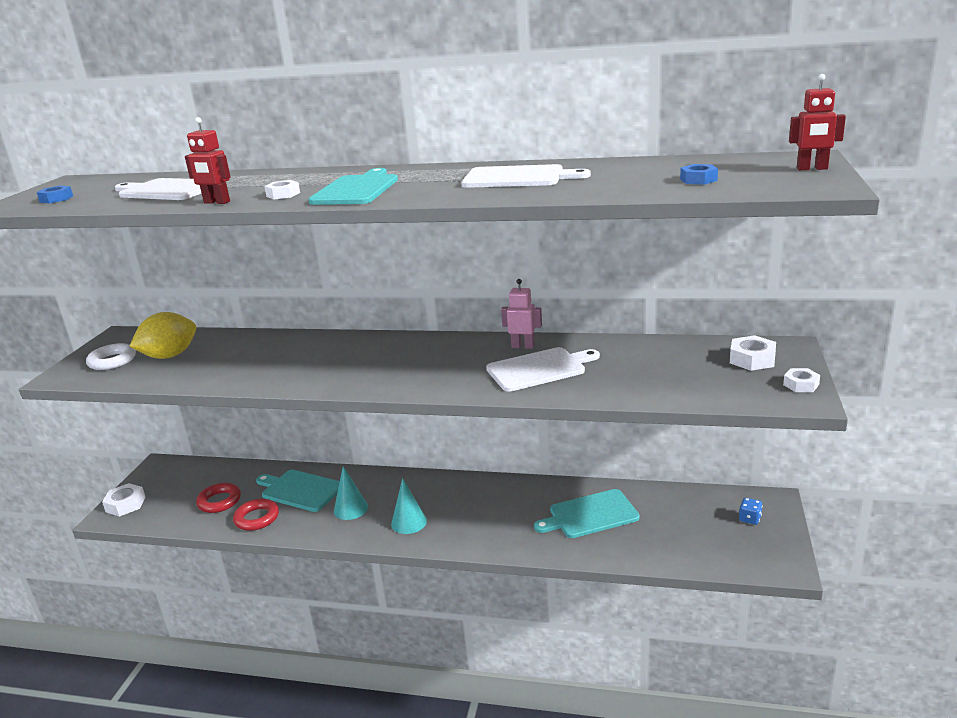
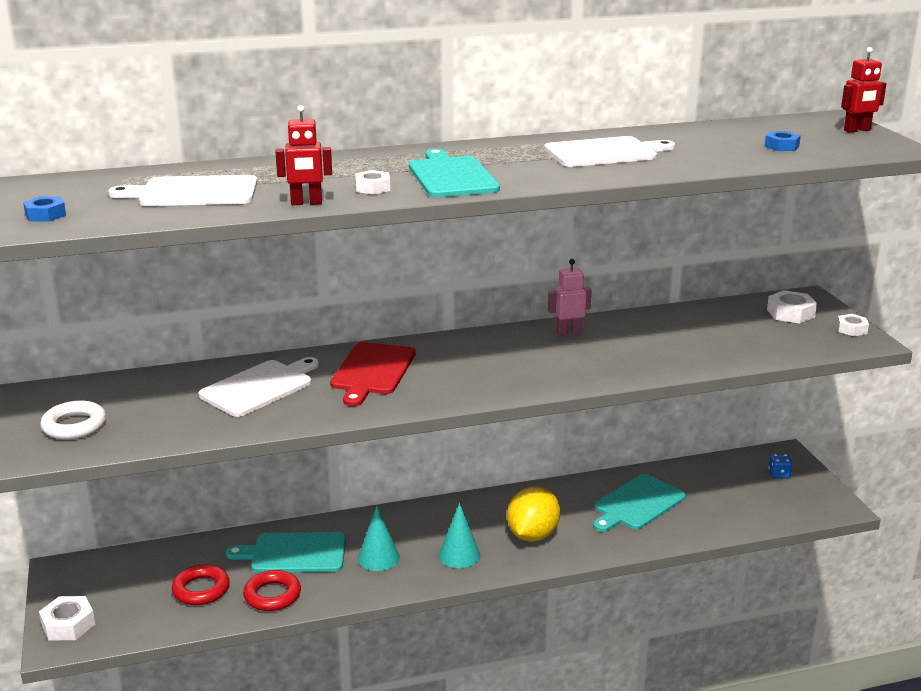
camera: 30 degrees left, 0 degrees up
(170, 356) = (151, 406): yellow lemon -> yellow lemon (532, 535)
(337, 354) = (372, 371): none -> red cutting board
(539, 369) = (612, 351): white cutting board -> white cutting board (260, 387)

